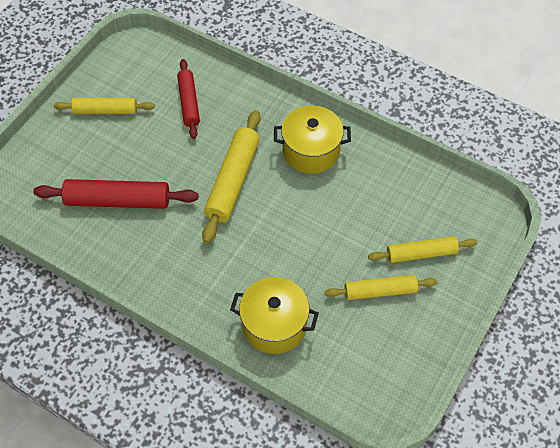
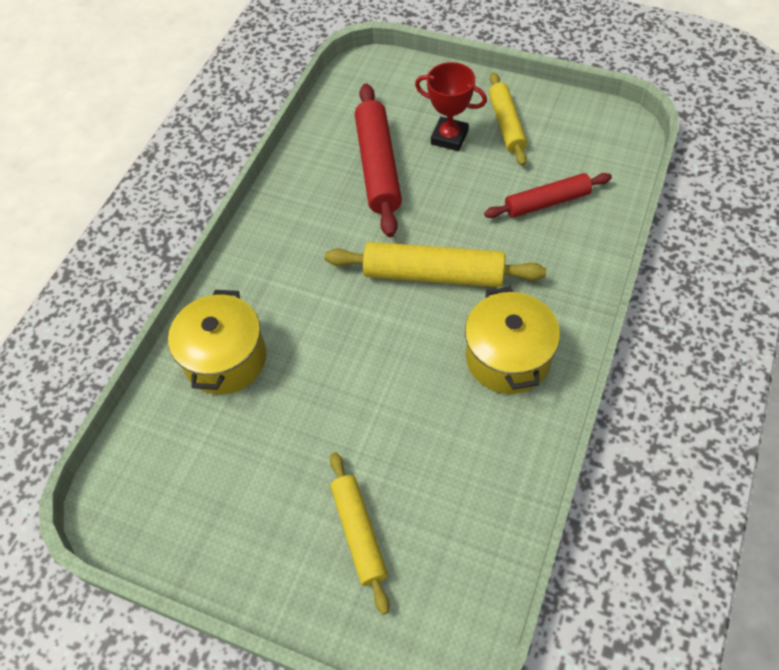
camera: 85 degrees right, 0 degrees up
(105, 149) = (449, 137): none -> red trophy
(380, 291) = (288, 481): yellow rolling pin -> none

